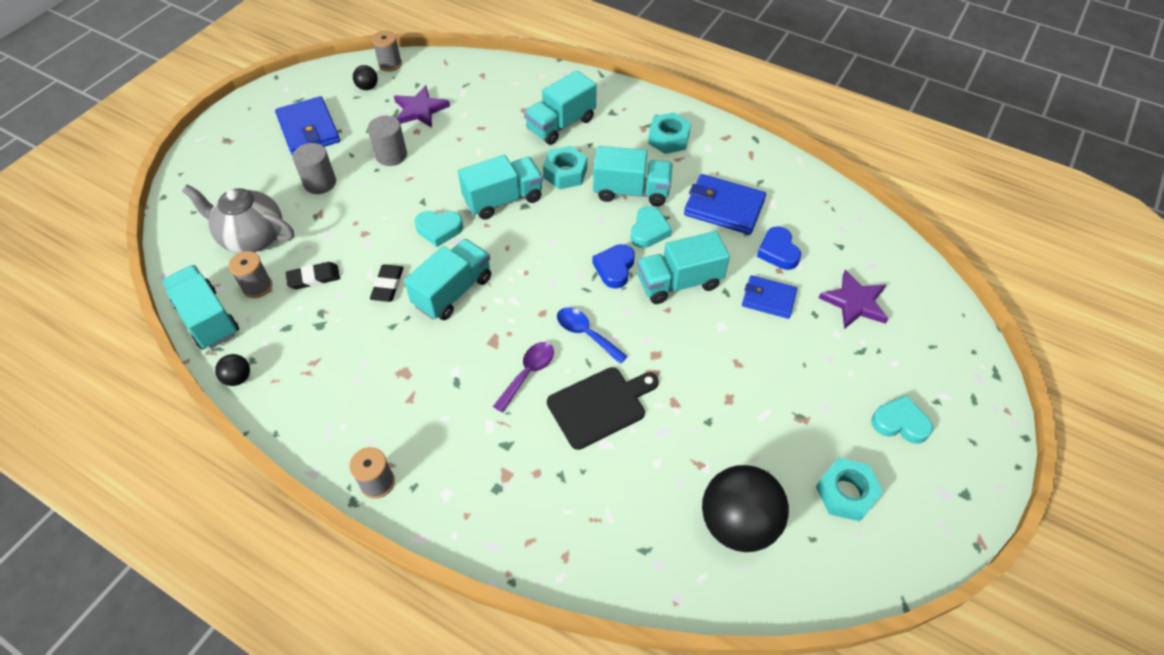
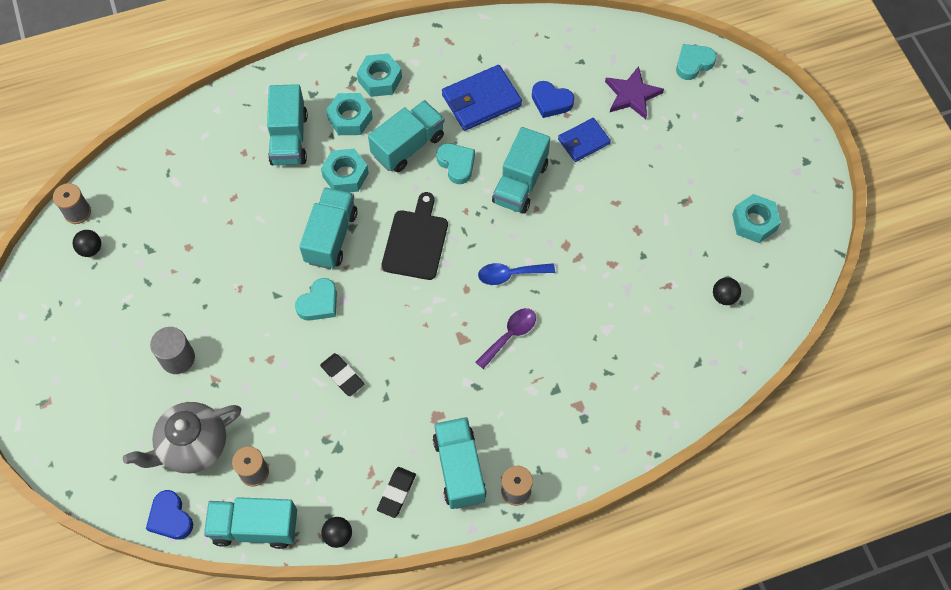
camera: 50 degrees left, 10 degrees up
(309, 129) = (99, 328): blue wallet -> none
(314, 278) = (284, 424): black eraser -> black eraser (396, 493)
(391, 155) = (198, 284): grey cylinder -> none
(420, 110) = (164, 227): purple star -> none
(453, 291) = (391, 334): turquoise truck -> turquoise truck (459, 469)
(528, 373) = (510, 335): purple spoon -> purple spoon turned 60 degrees clockwise
(600, 406) = (576, 310): black cutting board -> black cutting board (416, 241)
(614, 268) = (470, 213): blue heart -> blue heart (170, 518)
(616, 144) = (350, 118): none -> turquoise nut
(738, 523) = (724, 297): black ball -> black ball, size x0.43
(900, 423) = (735, 151): turquoise heart -> turquoise heart (693, 63)

